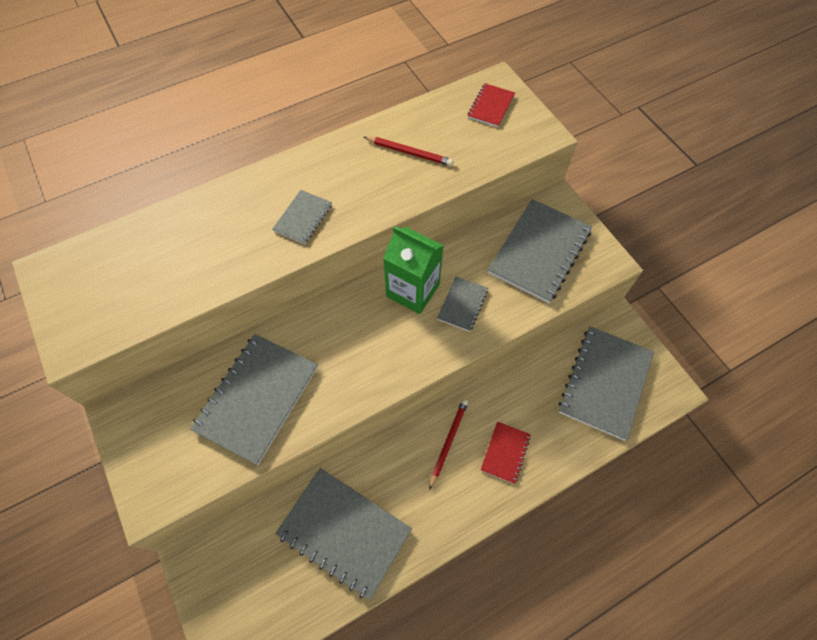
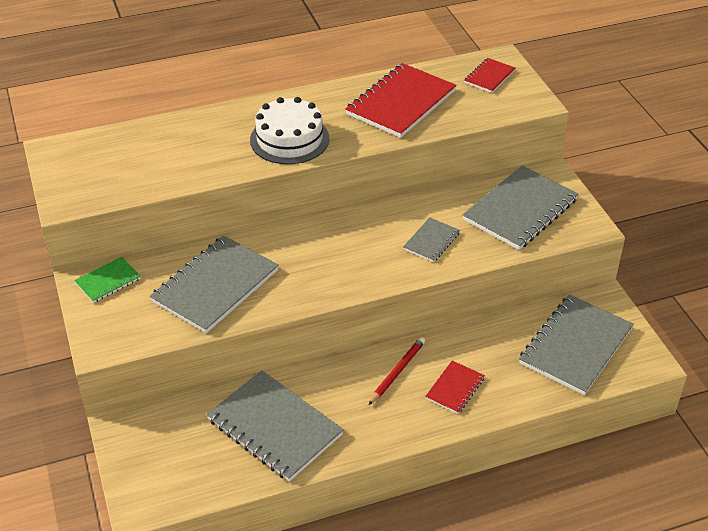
camera: 10 degrees right, 20 degrees down
(144, 410) = (108, 281): none -> green notebook
(303, 218) = (289, 139): grey notebook -> white cake
(409, 152) = (401, 103): red pencil -> red notebook
(412, 290) = (384, 225): green carton -> none

